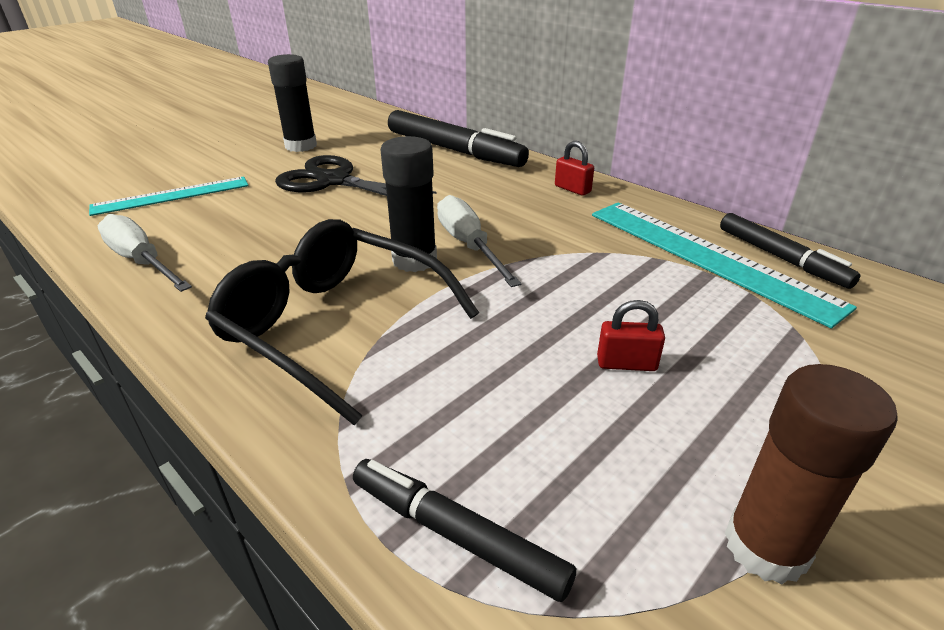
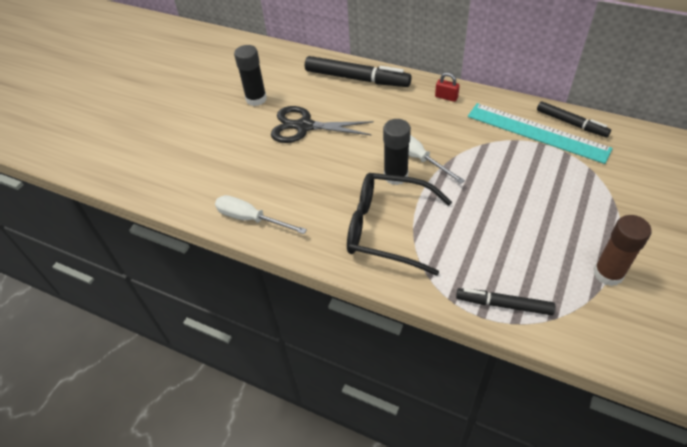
camera: 15 degrees left, 15 degrees up
(171, 196) = (216, 166): turquoise ruler -> none
(626, 364) = (528, 209): red padlock -> none

